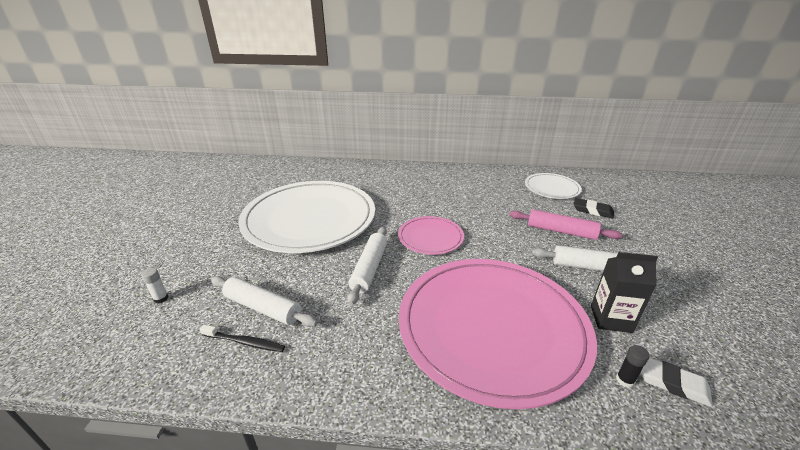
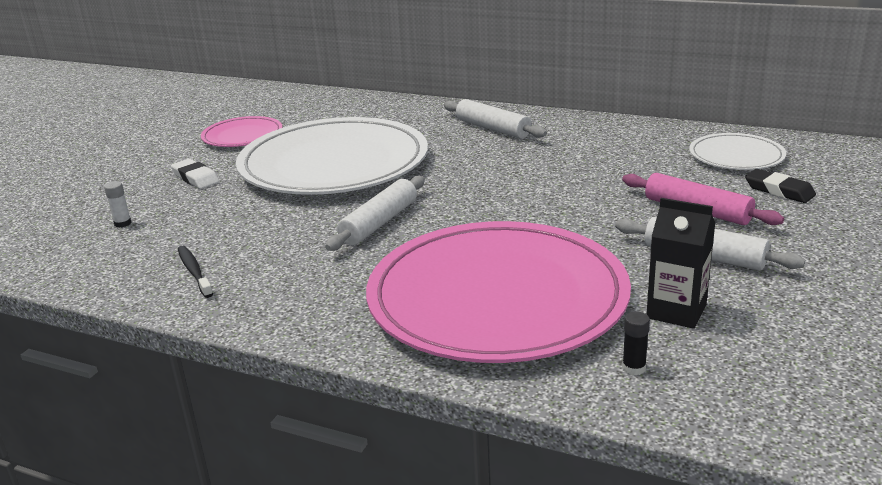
camera: 20 degrees right, 5 degrees down
(245, 342) = (194, 272): black toothbrush -> black toothbrush turned 150 degrees counterclockwise
(263, 308) = (229, 245): white rolling pin -> white rolling pin (493, 128)
(430, 237) = (487, 199): pink plate -> pink plate (242, 136)
(672, 383) = (699, 381): white eraser -> white eraser (195, 178)

